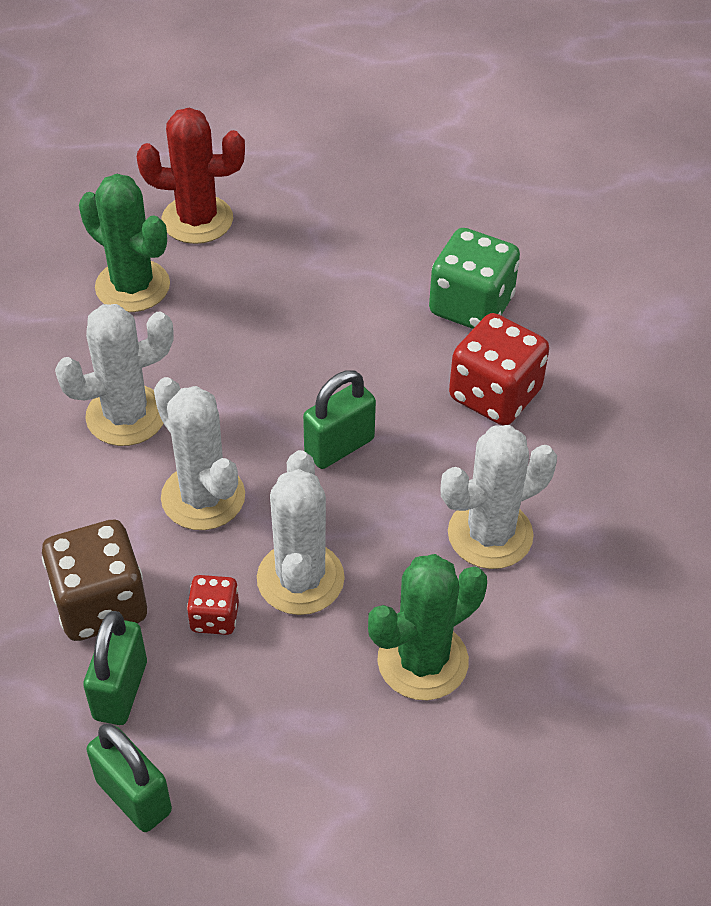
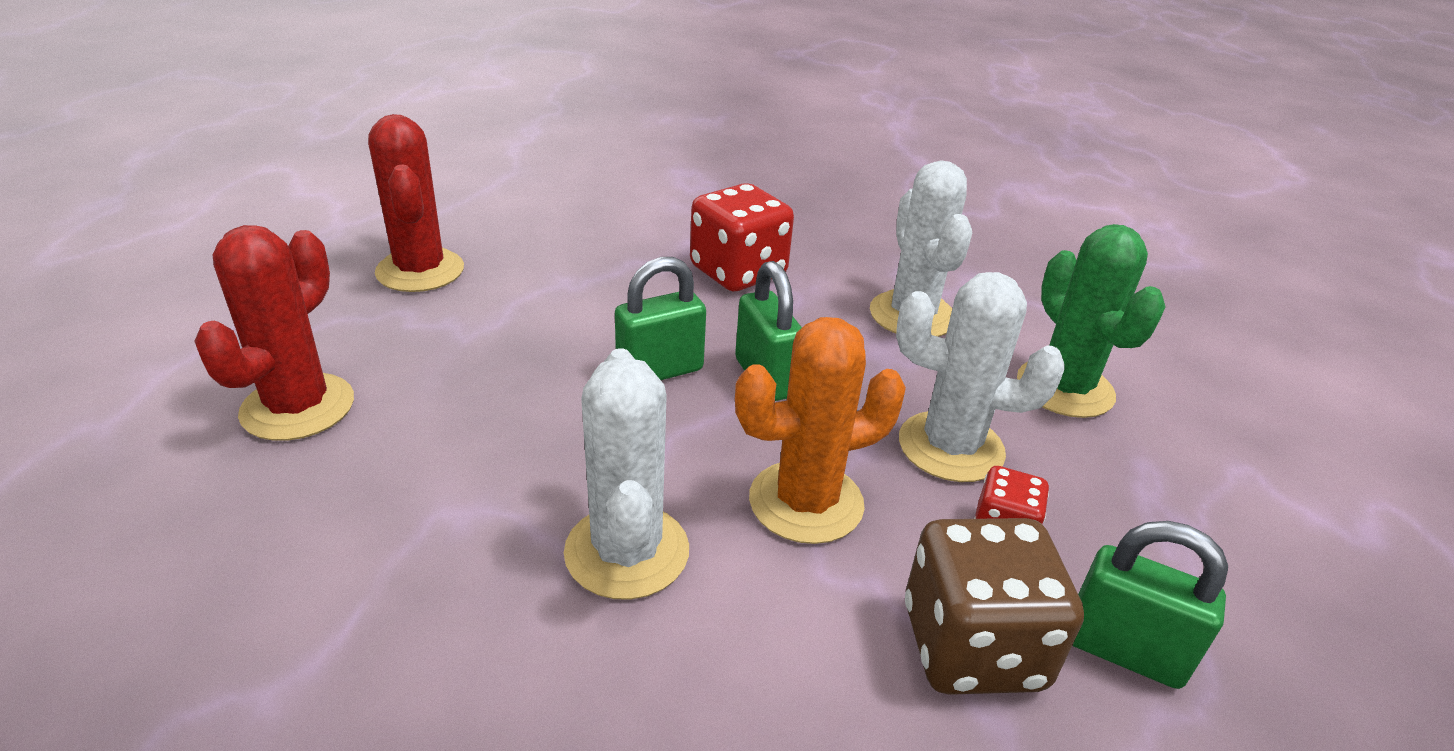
camera: 75 degrees left, 15 degrees down
(132, 286) = (371, 496): green cactus -> none
(134, 796) = (1293, 667): green padlock -> green padlock (660, 371)
(203, 497) = (806, 502): white cactus -> orange cactus
(382, 205) = (420, 271): none -> red cactus
(471, 306) = (612, 257): green dice -> none

